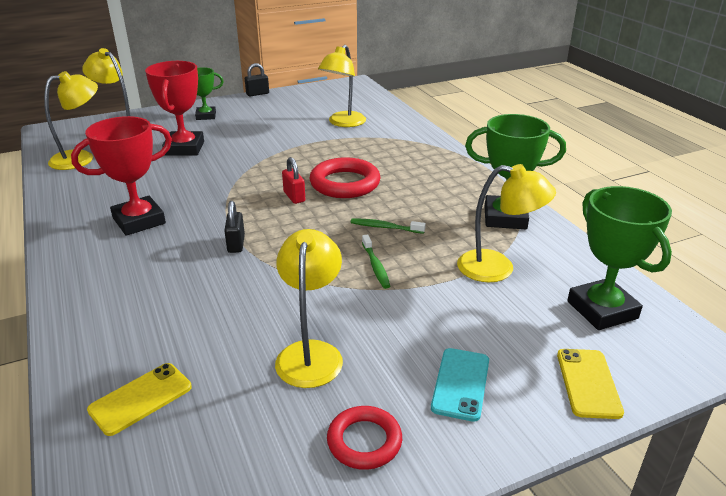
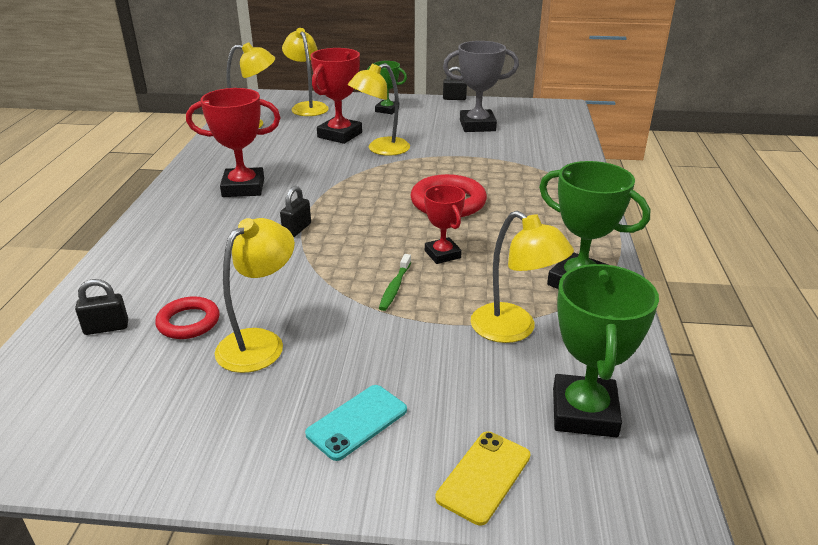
camera: 30 degrees right, 0 degrees up
(140, 398) = (106, 328): yellow phone -> black padlock
(294, 197) = (388, 202): red padlock -> none
(302, 113) = (477, 126): none -> grey trophy
(343, 123) = (508, 144): yellow lamp -> yellow lamp (381, 149)
(364, 441) = (224, 433): red ring -> red ring (188, 322)
(385, 227) = (442, 254): green toothbrush -> red trophy

